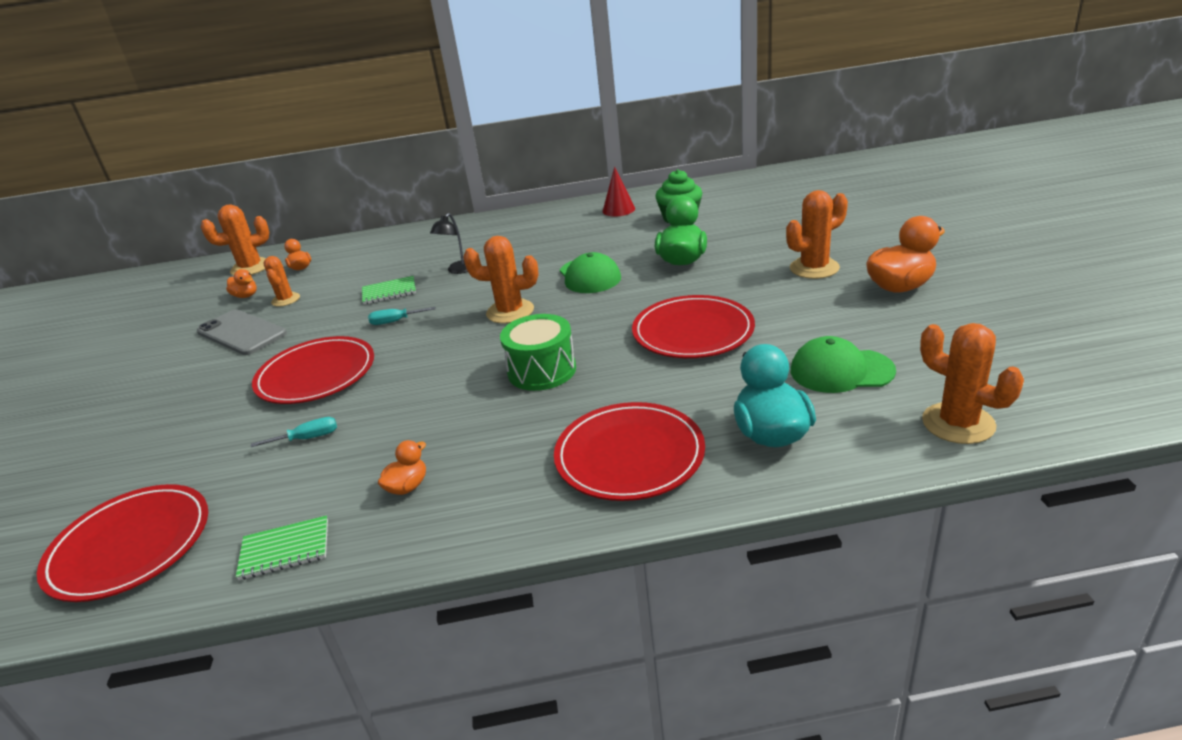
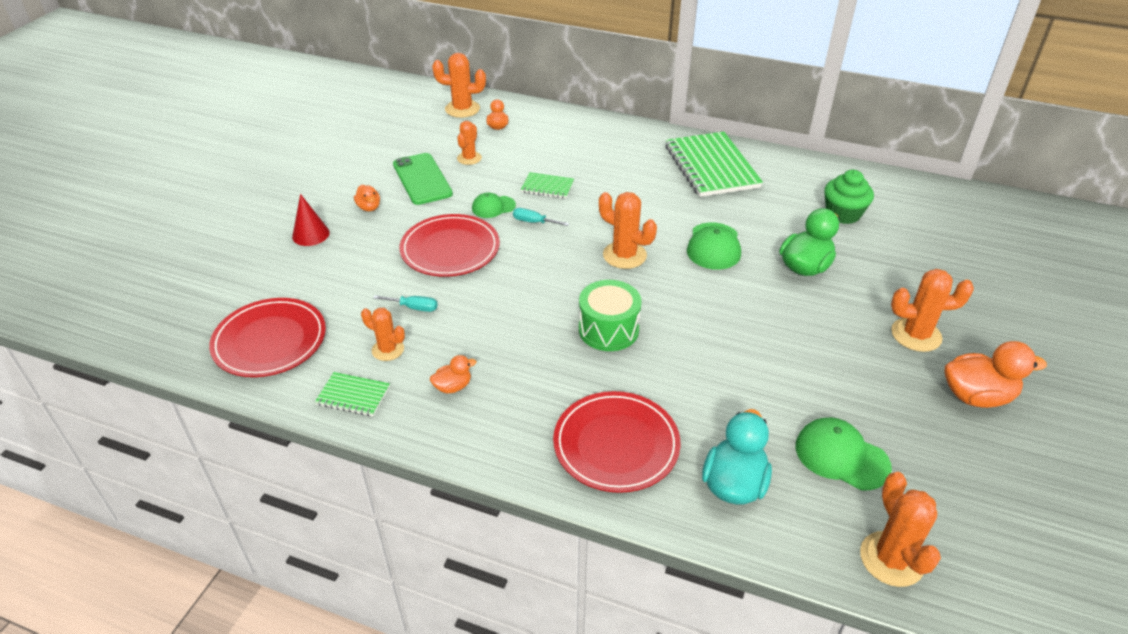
camera: 25 degrees right, 10 degrees up
(241, 333) = (422, 179): grey phone -> green phone
(246, 296) = (444, 140): orange duck -> orange duck (369, 207)
(301, 488) = (388, 350): none -> orange cactus
(341, 326) = (493, 207): none -> green cap
(458, 270) = (613, 188): black lamp -> none
(538, 227) = (711, 167): none -> green notebook
(618, 210) = (795, 177): red cone -> red cone (310, 234)
(693, 332) = (753, 351): red plate -> none

